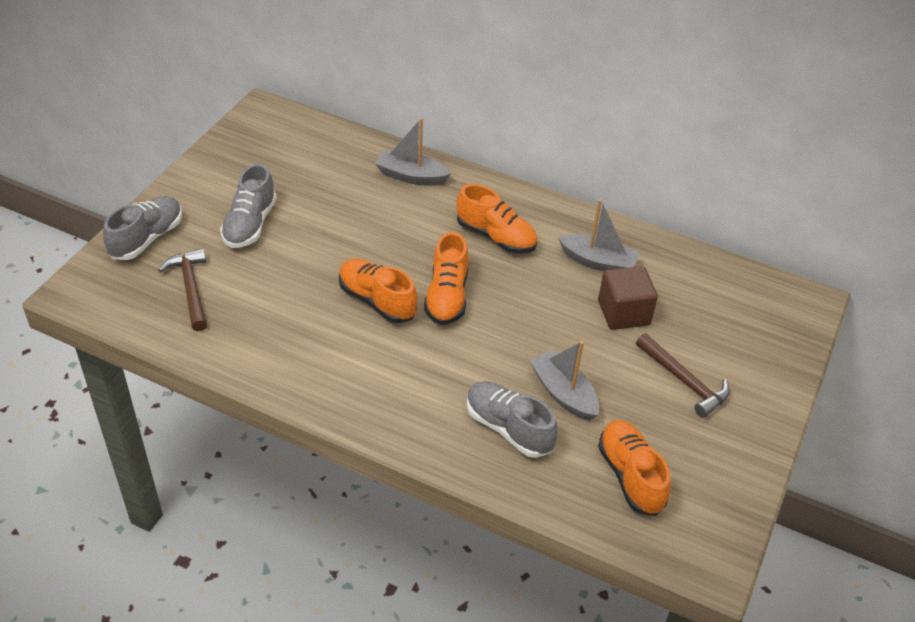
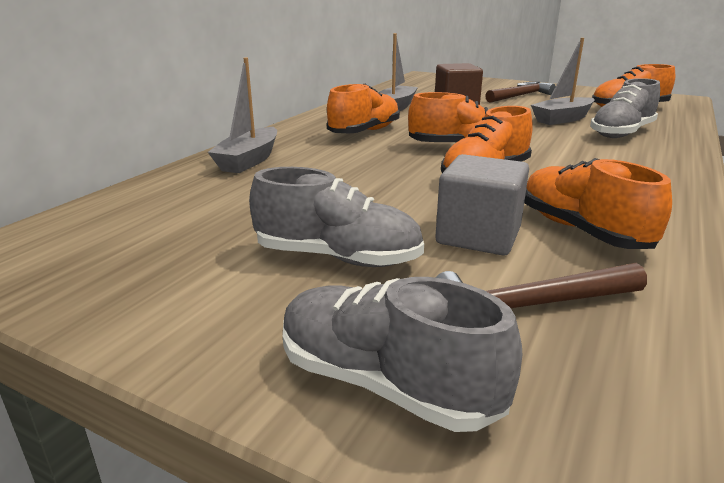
camera: 85 degrees left, 20 degrees down
(269, 281) = (478, 236): none -> grey cube
(272, 330) = (581, 231): none -> orange shoe

